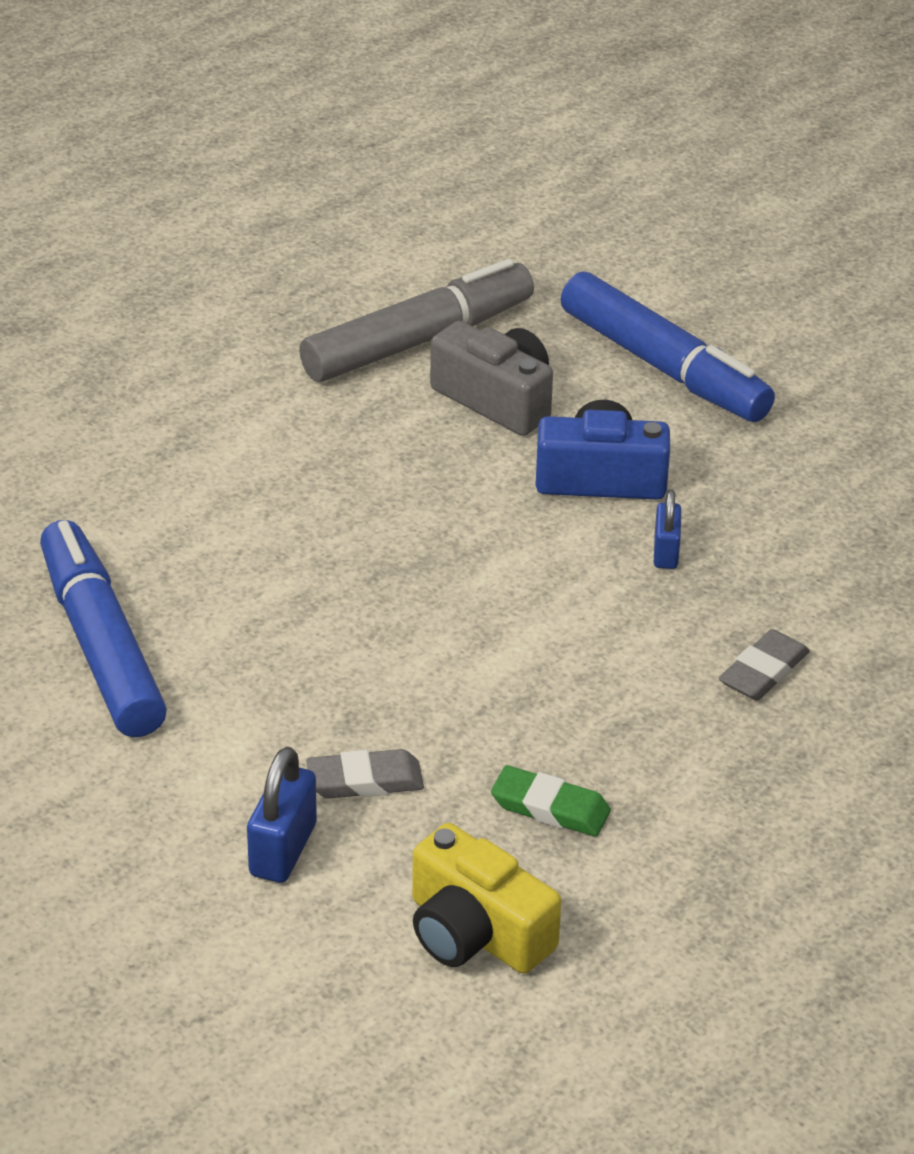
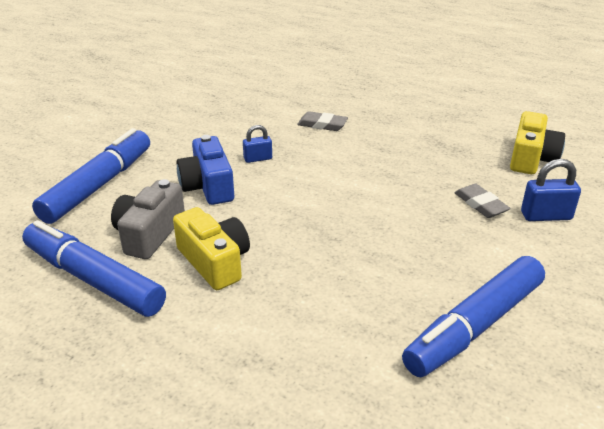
camera: 110 degrees left, 5 degrees down
(391, 447) = (214, 262): none -> yellow camera
(418, 340) = (93, 279): grey marker -> blue marker
(550, 807) = (447, 156): green eraser -> none

